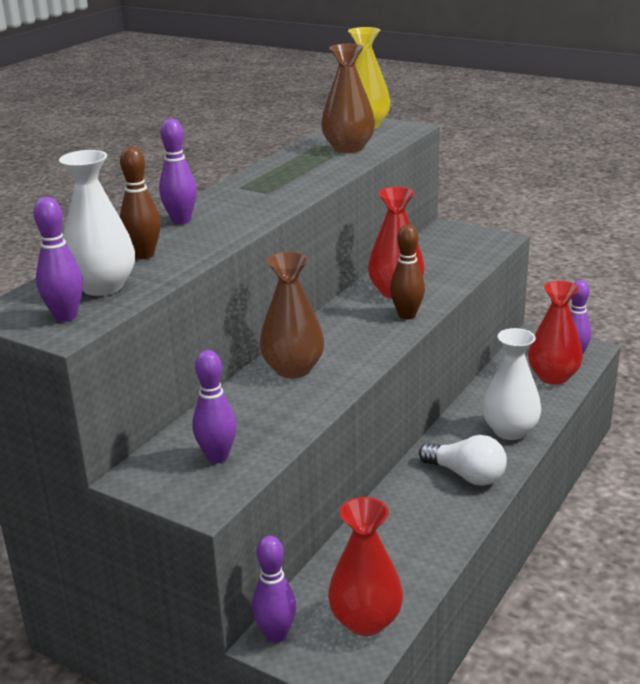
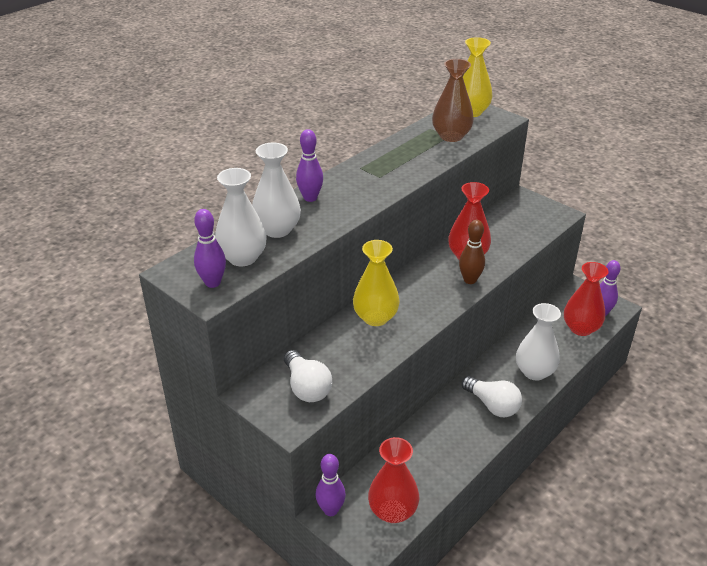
camera: 10 degrees right, 10 degrees up
(144, 255) = (277, 230): brown bowling pin -> white vase
(217, 457) = (306, 387): purple bowling pin -> white light bulb
(293, 369) = (375, 317): brown vase -> yellow vase

